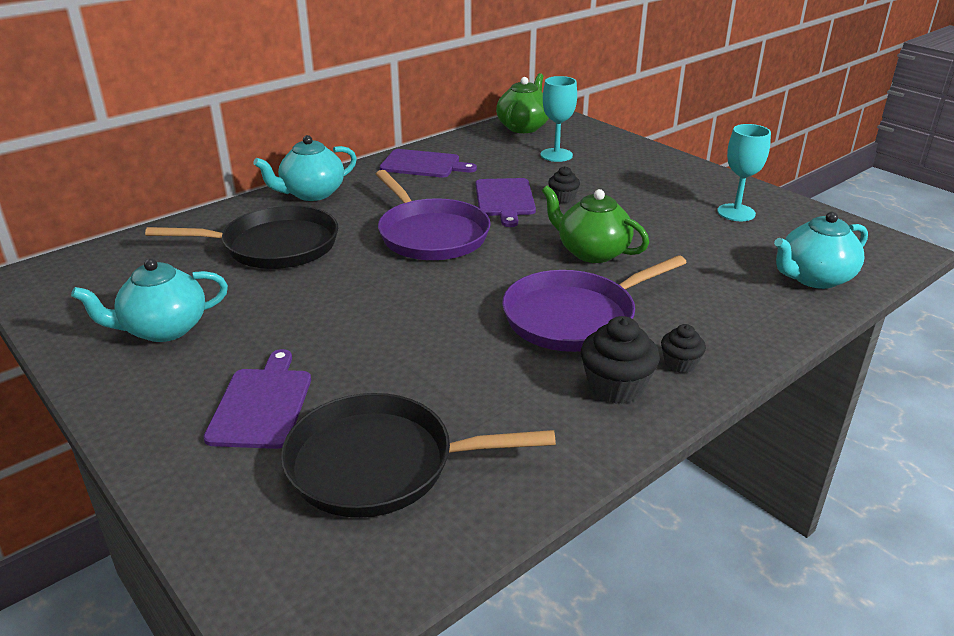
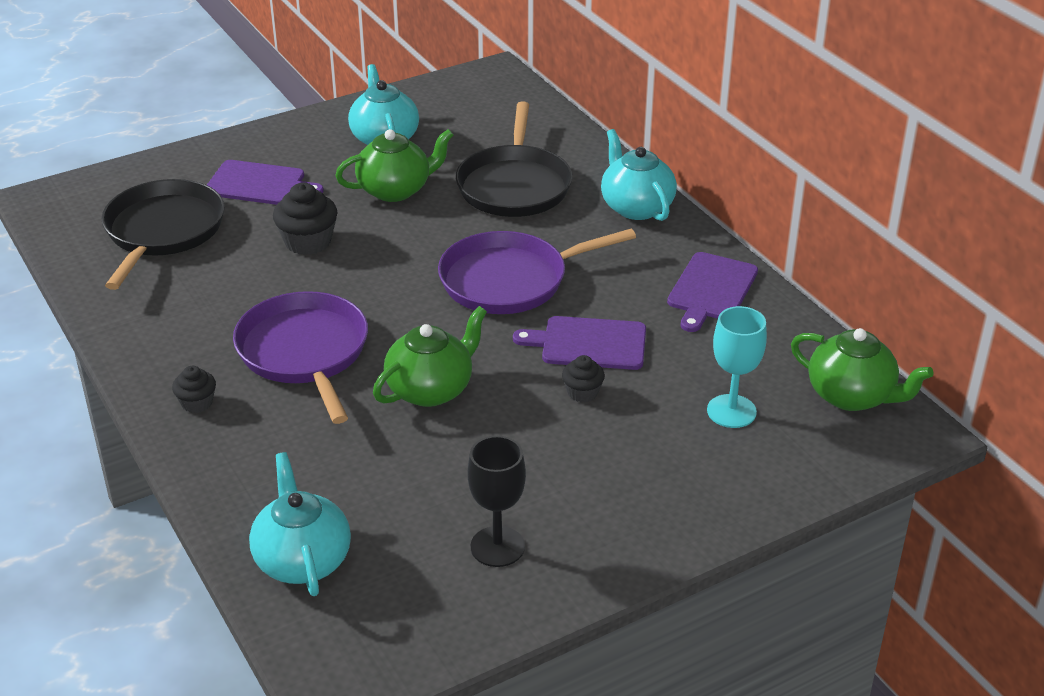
camera: 100 degrees right, 5 degrees up
(280, 307) = (395, 190): none -> green teapot
(616, 386) = (185, 356): black cupcake -> black cupcake (308, 242)
(736, 212) = (497, 547): turquoise goblet -> black goblet

